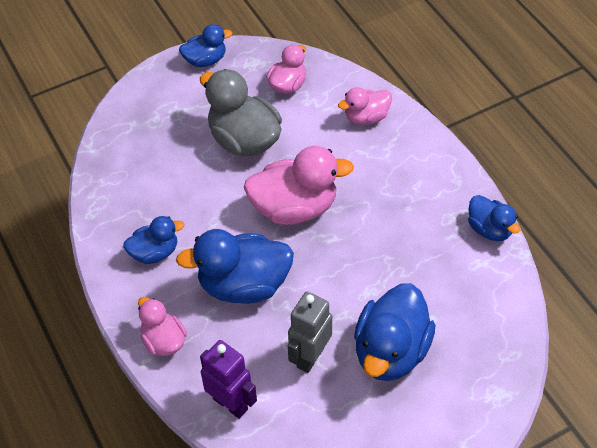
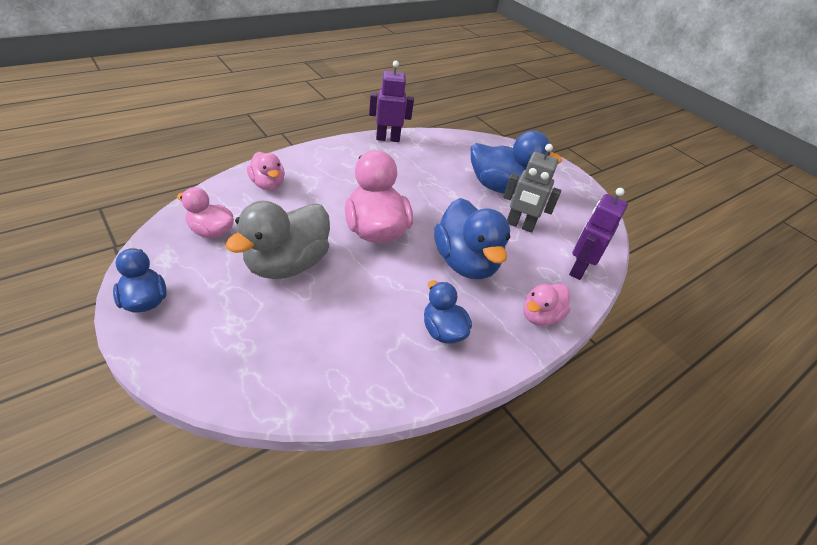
camera: 105 degrees left, 10 degrees down
(489, 229) = (387, 138): blue duck -> purple robot

